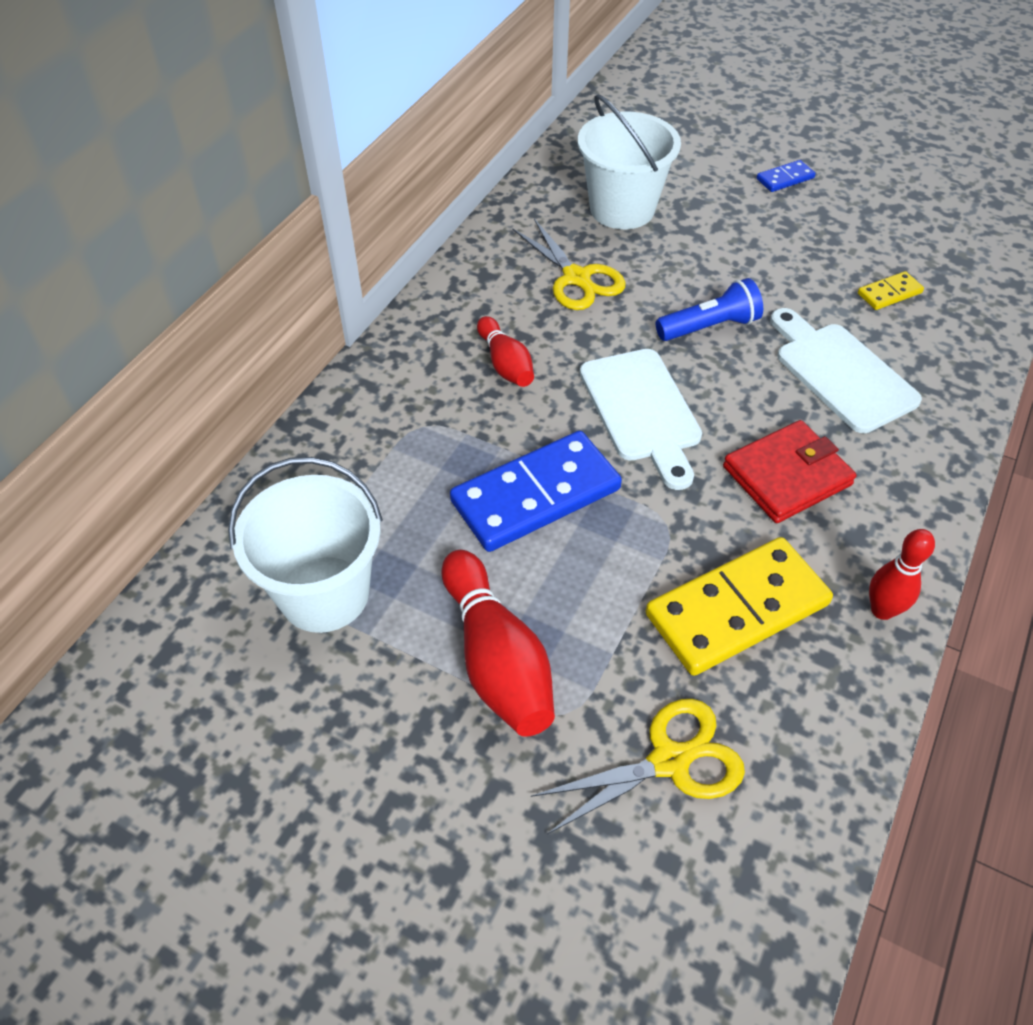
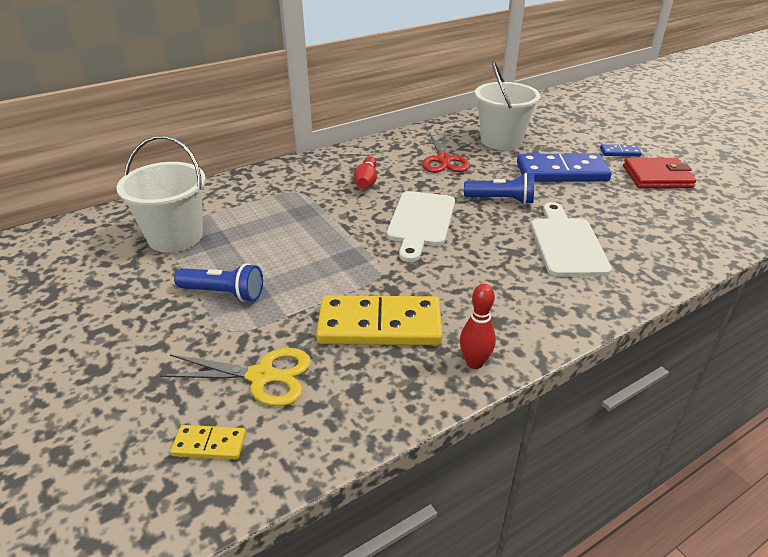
camera: 30 degrees right, 15 degrees down
(497, 659) = (224, 293): red bowling pin -> blue flashlight
(536, 495) = (322, 236): blue domino -> blue domino (561, 172)
(576, 278) = (444, 160): yellow scissors -> red scissors
(787, 476) = (479, 277): red wallet -> red wallet (657, 177)
(889, 293) = (641, 218): yellow domino -> yellow domino (209, 444)

